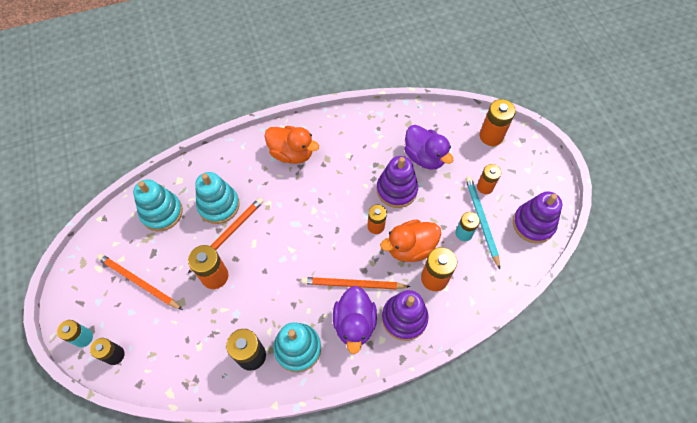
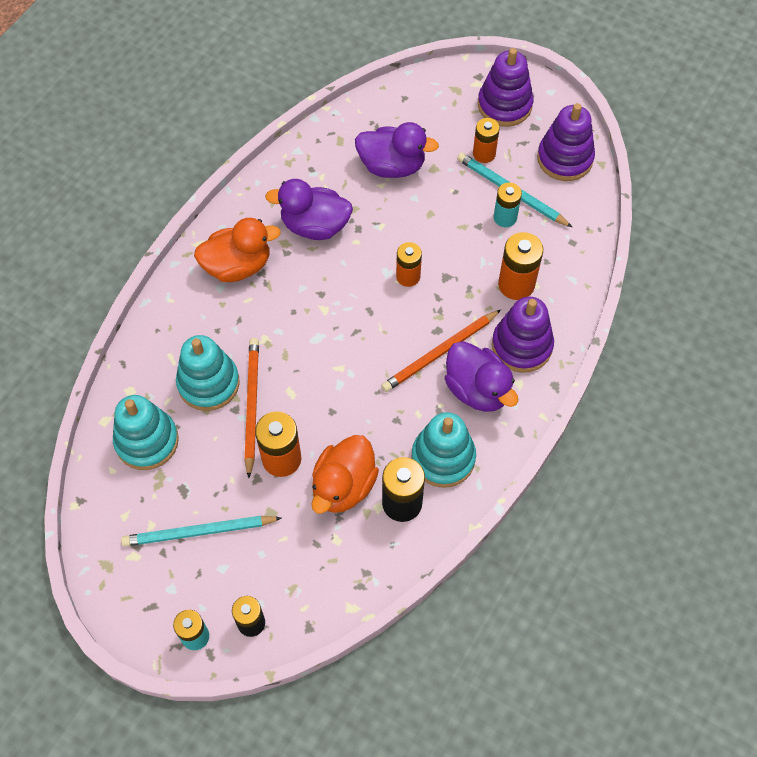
camera: 40 degrees left, 0 degrees up
(138, 282) = (199, 532): orange pencil -> turquoise pencil
(351, 160) = (315, 226): none -> purple duck
(396, 190) = (394, 222): purple stacking toy -> purple stacking toy (504, 105)
(410, 248) = (464, 272): orange duck -> orange duck (343, 486)
(491, 136) = (442, 94): orange battery -> none

